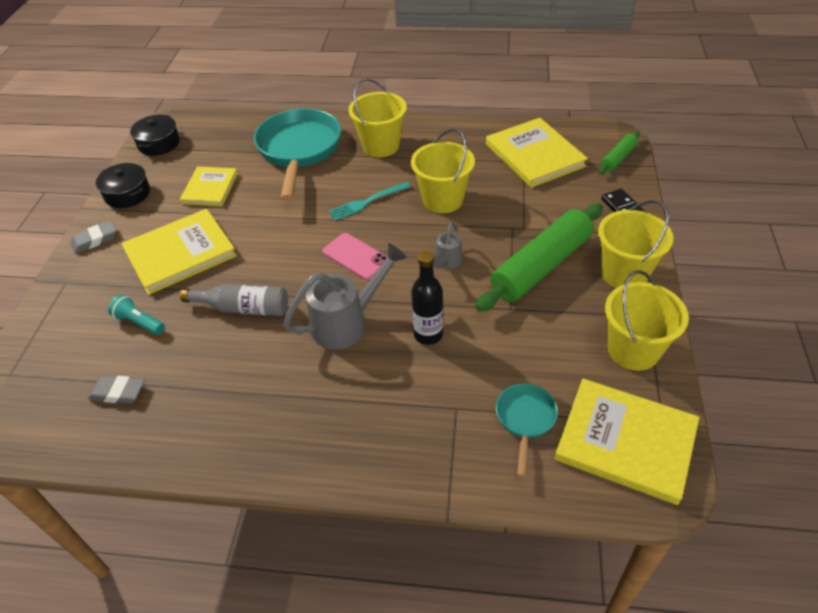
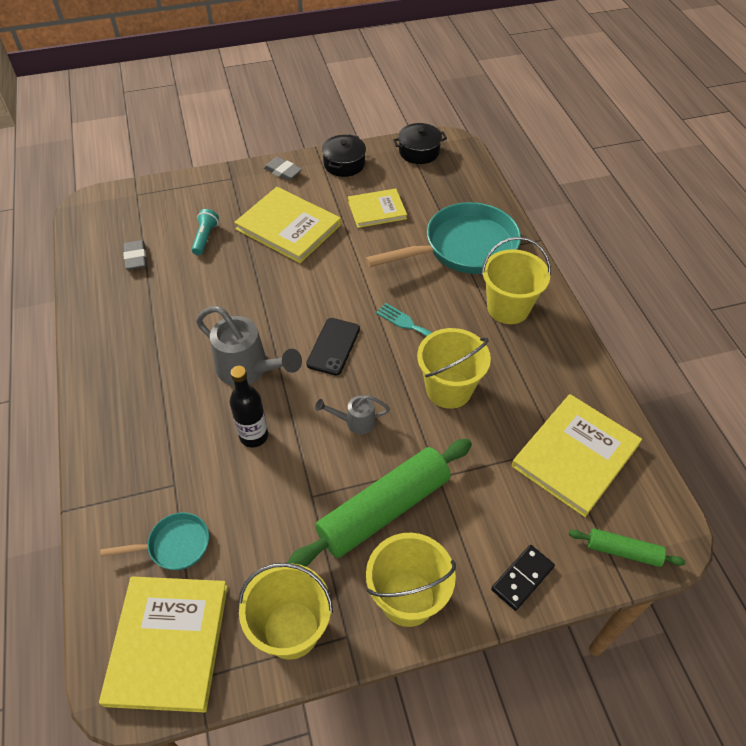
camera: 65 degrees right, 5 degrees up
(243, 308) = (241, 293): grey bottle -> none
(356, 257) = (333, 346): pink phone -> black phone
(541, 266) = (384, 510): green rolling pin -> green rolling pin turned 60 degrees counterclockwise

